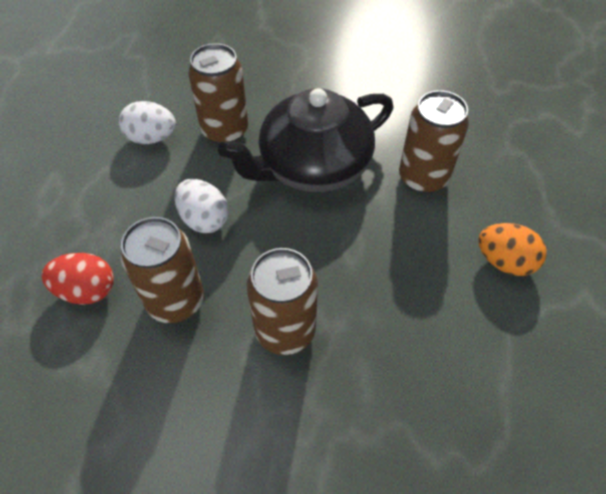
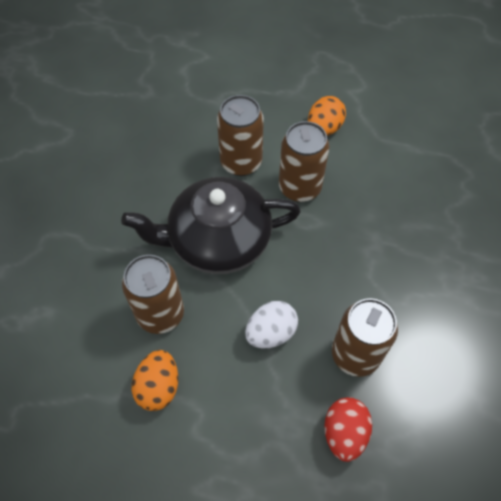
camera: 85 degrees left, 5 degrees up
(151, 138) = (158, 387): white egg -> orange egg
(285, 330) = (381, 273): brown can -> brown can (299, 188)
(312, 166) = (217, 240): black teapot -> black teapot turned 105 degrees clockwise

